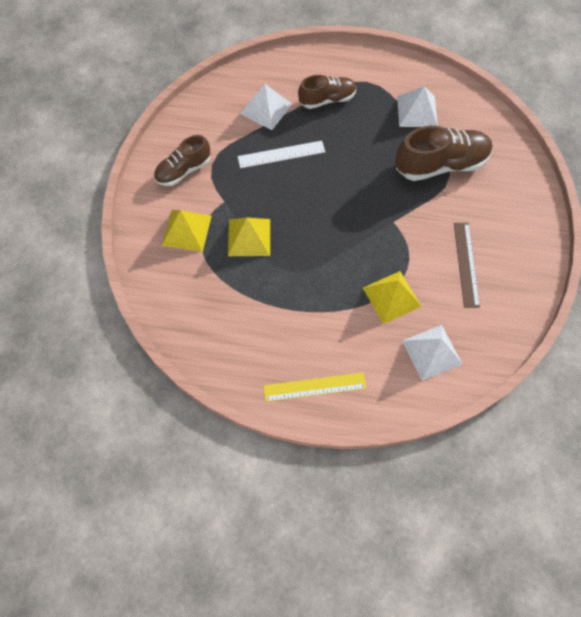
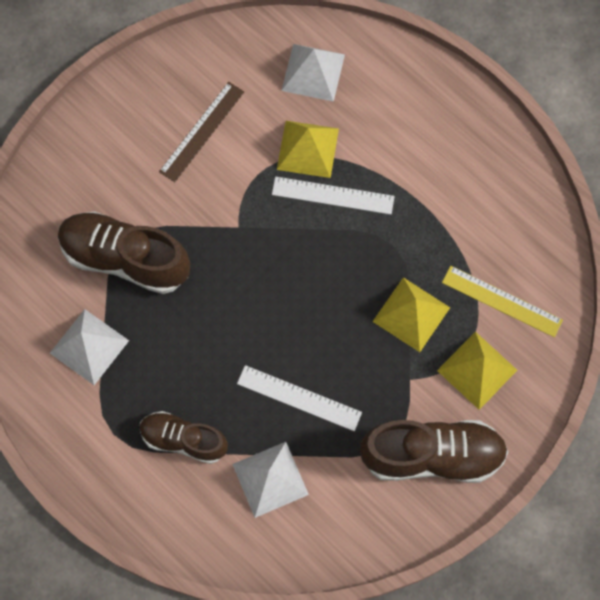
camera: 145 degrees left, 5 degrees up
(183, 170) = (432, 455): brown shoe -> brown shoe, size x1.58
(314, 387) = (453, 113): yellow ruler -> yellow ruler (502, 301)
(352, 277) = (333, 195): none -> white ruler

